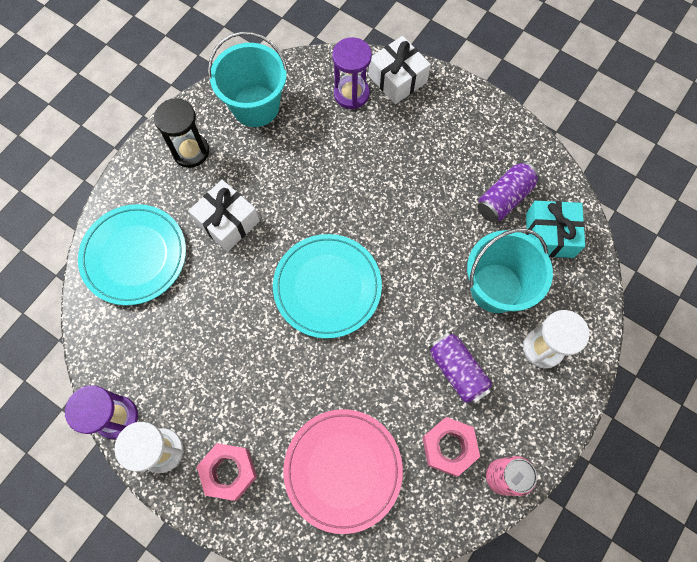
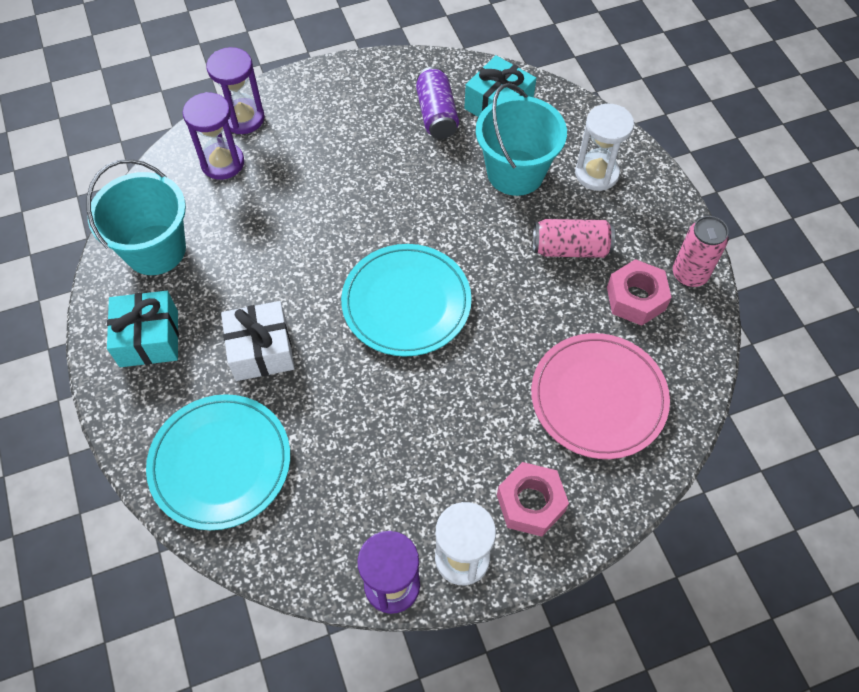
camera: 55 degrees left, 10 degrees down
(191, 151) = (149, 338): black hourglass -> turquoise gift
(397, 79) = (243, 118): white gift -> purple hourglass
(457, 371) = (570, 248): purple can -> pink can

